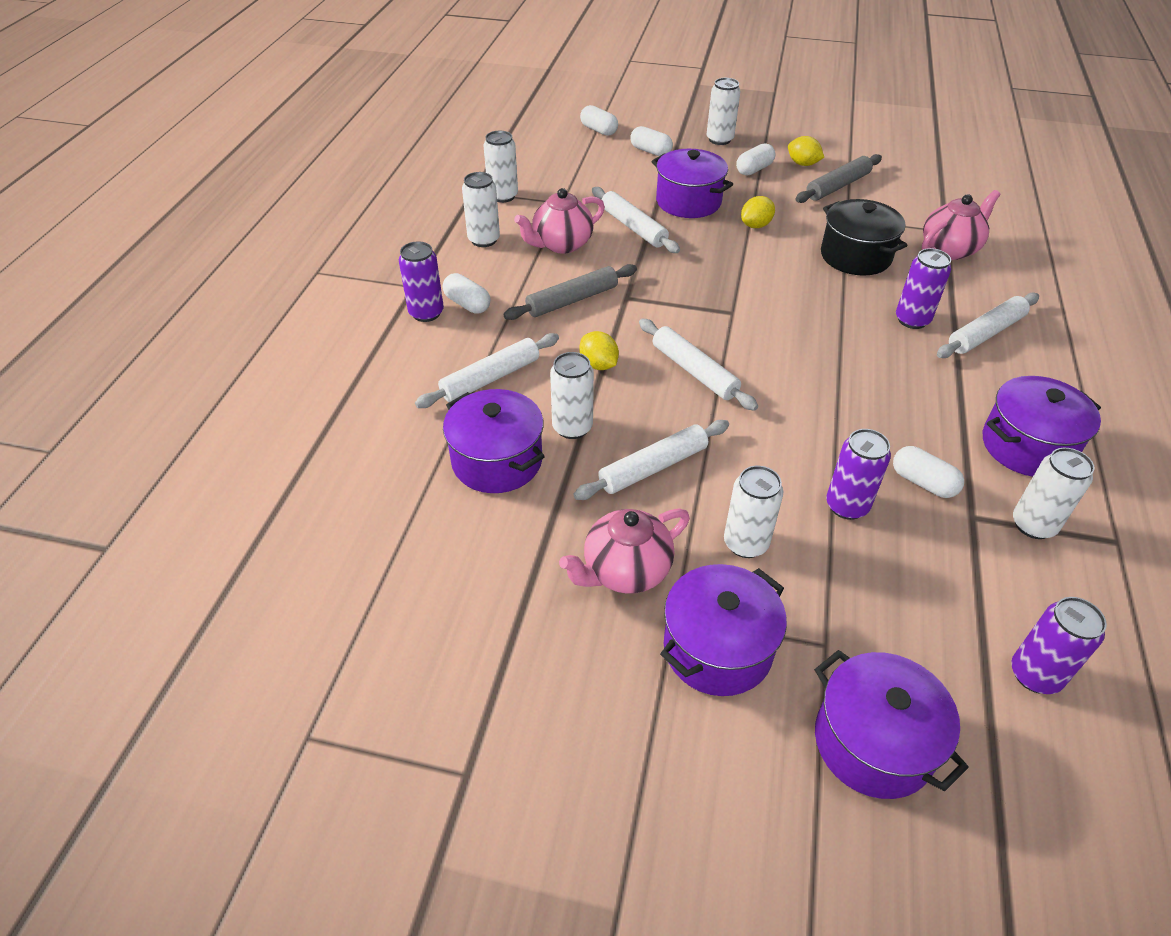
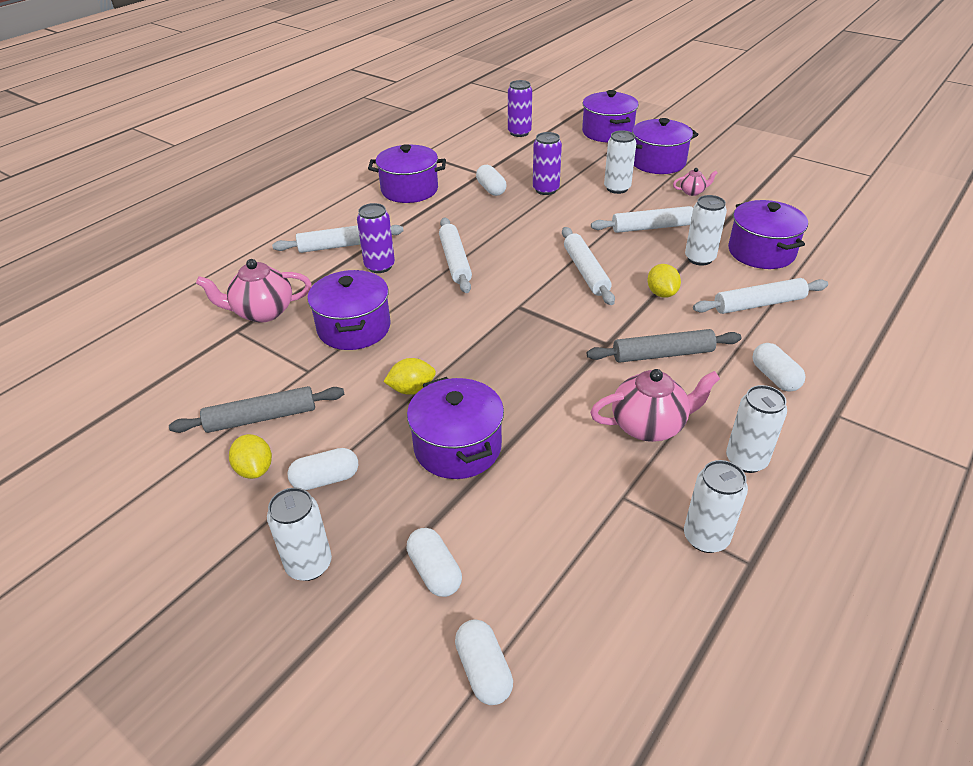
camera: 155 degrees left, 5 degrees down
(426, 313) = (820, 378): purple can -> none
(625, 571) = (692, 192): pink teapot -> pink teapot, size x0.51
(633, 227) = (551, 426): white rolling pin -> white rolling pin (455, 261)
(855, 256) = (354, 328): black pot -> purple pot
(1033, 525) = (454, 165): white can -> none

